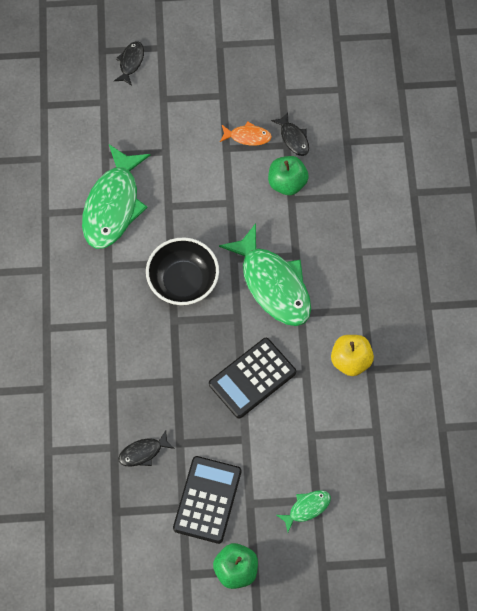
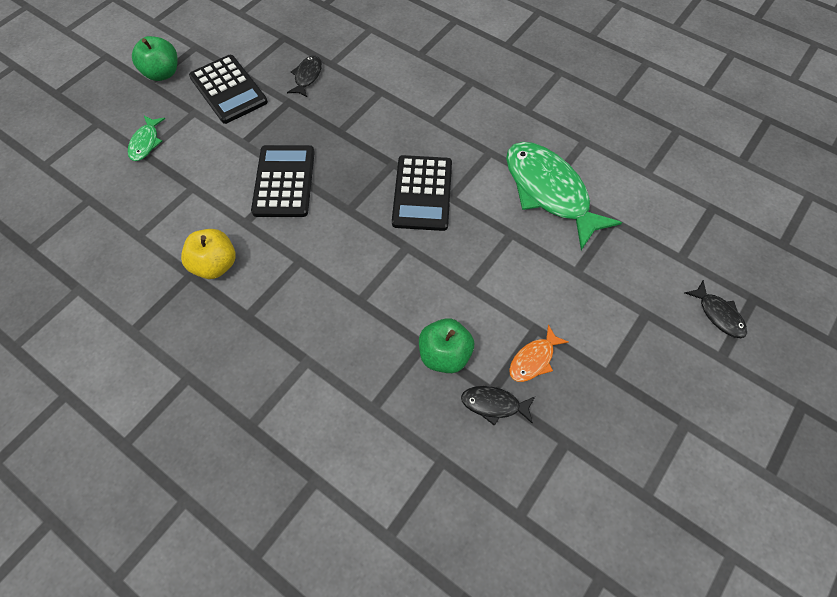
camera: 130 degrees right, 5 degrees down
(183, 281) = (422, 193): black bowl -> black calculator
(273, 284) = (350, 259): green fish -> none

